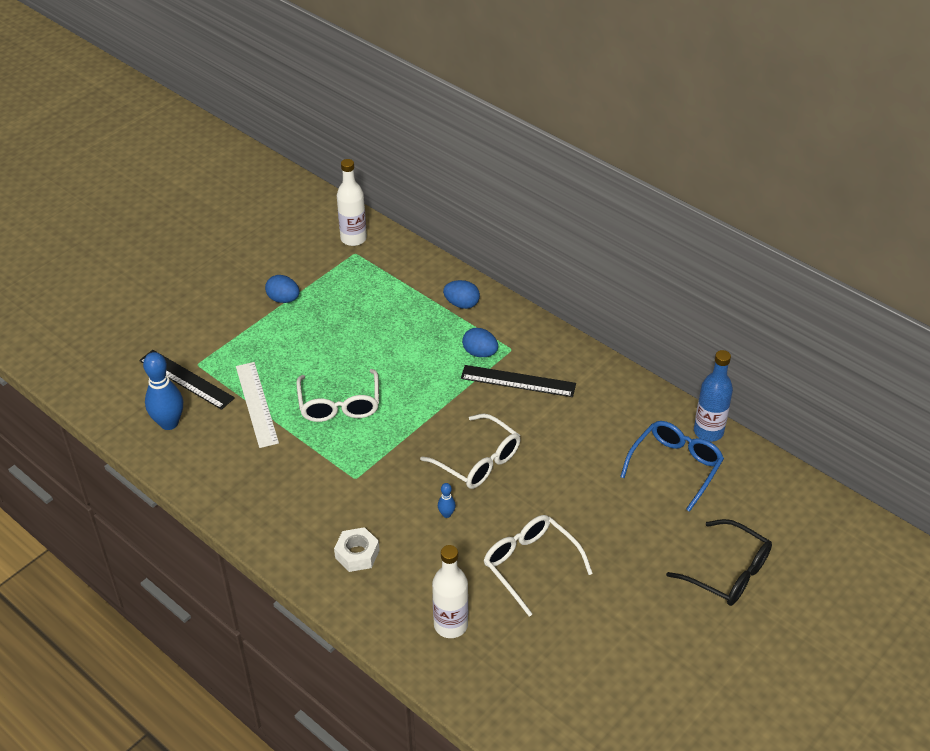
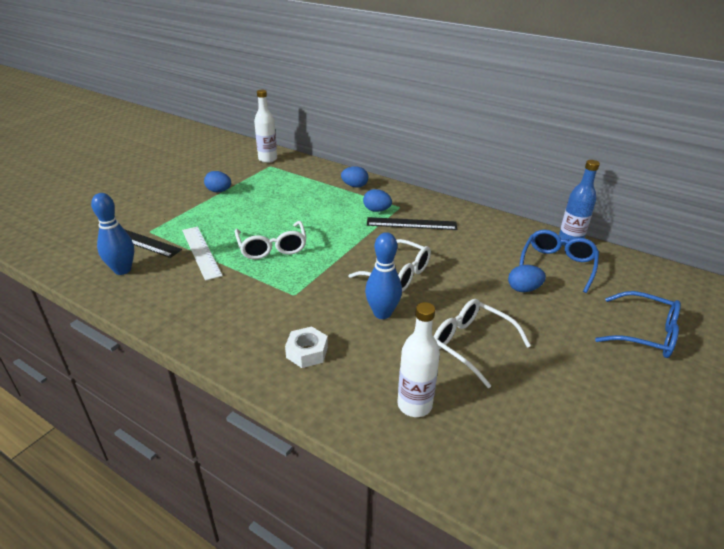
camera: 10 degrees left, 10 degrees down
(446, 514) = (382, 313): blue bowling pin -> blue bowling pin, size x2.20
(618, 498) = (523, 289): none -> blue egg
(728, 573) = (645, 334): black glasses -> blue glasses

